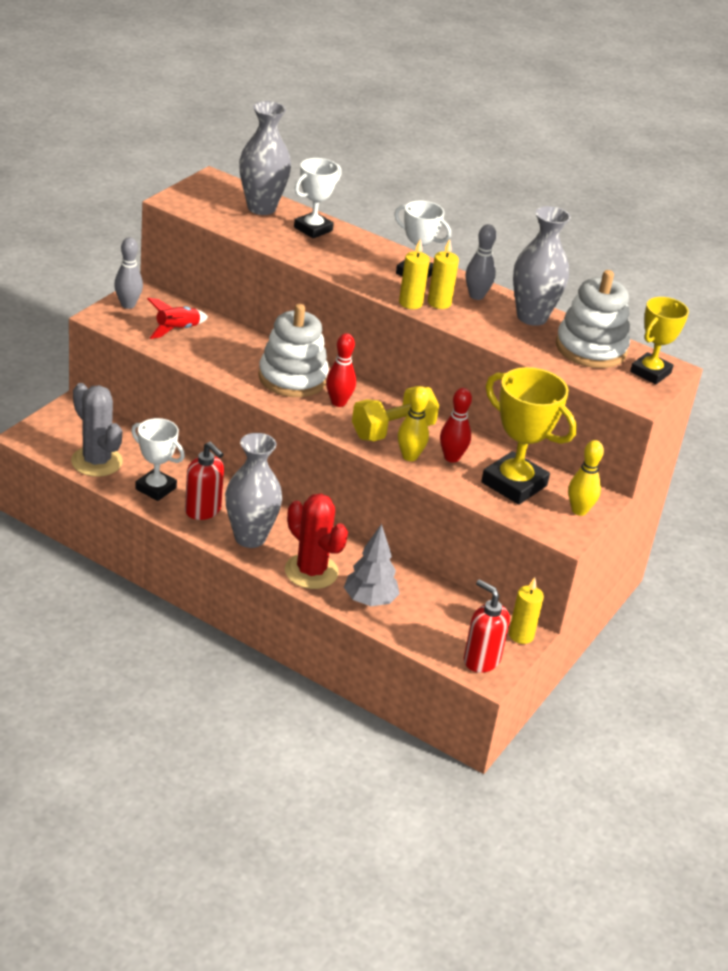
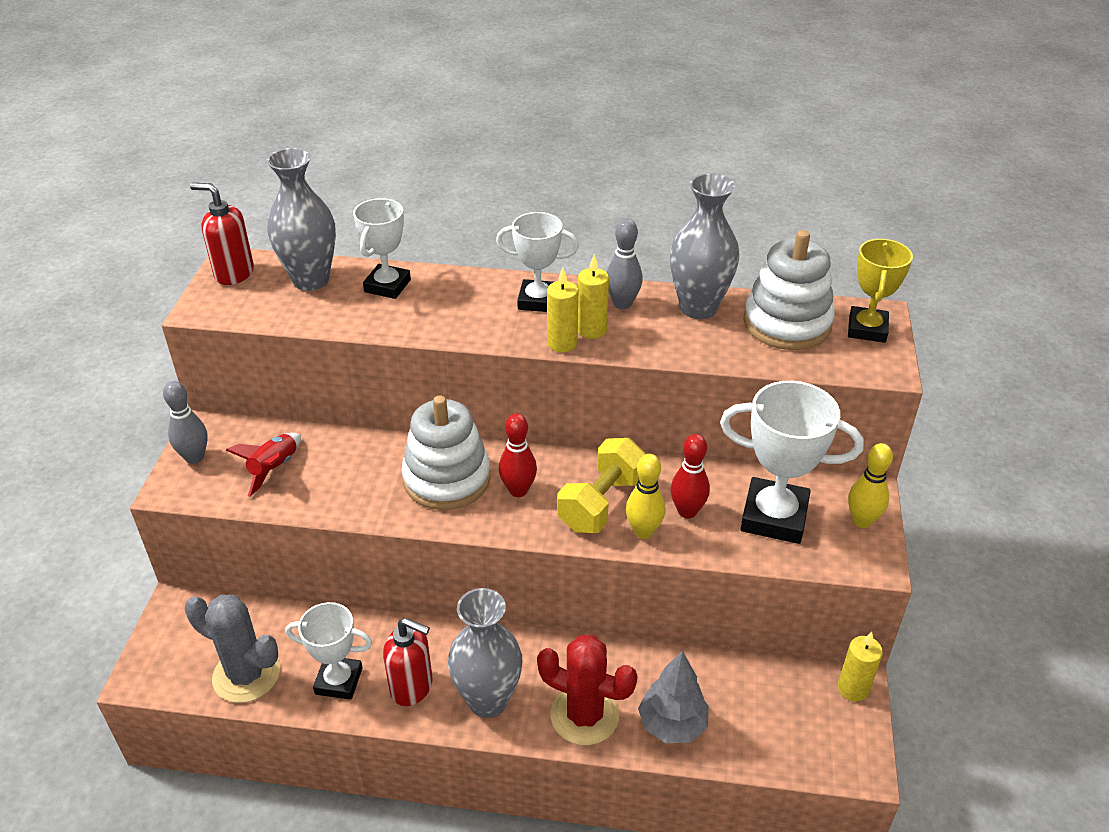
camera: 20 degrees left, 5 degrees up
(481, 660) = (839, 748): red soap dispenser -> red soap dispenser (234, 273)
(514, 484) = (774, 517): yellow trophy -> white trophy

